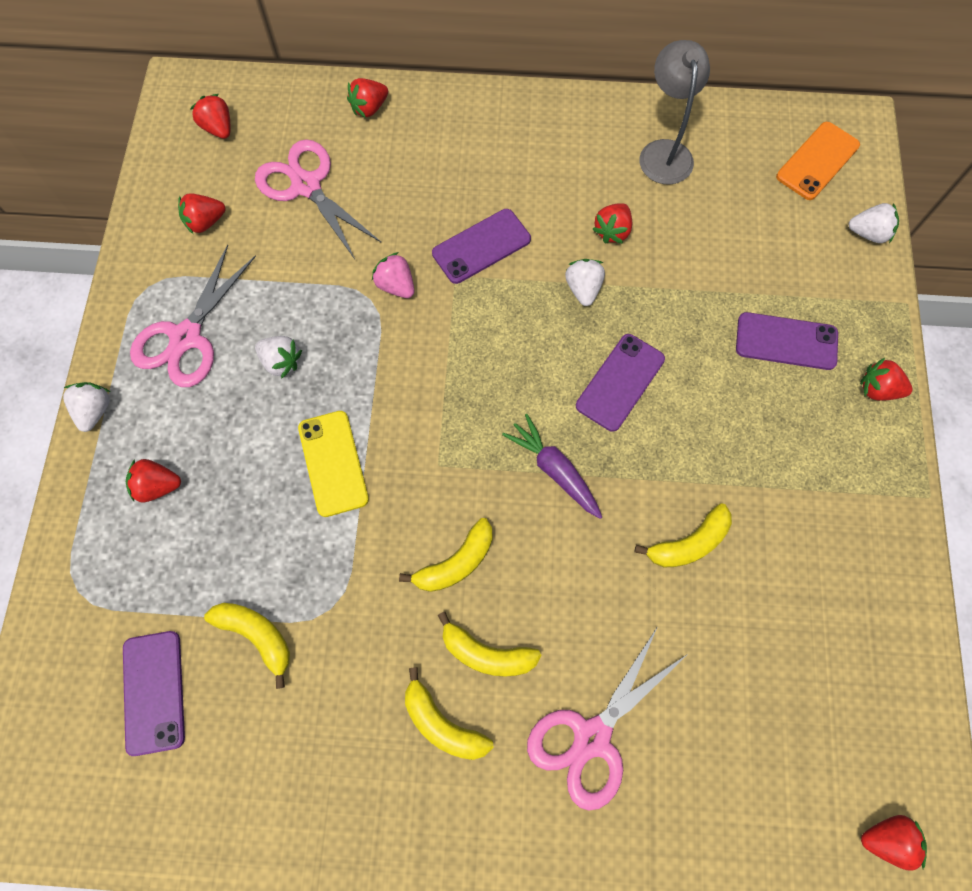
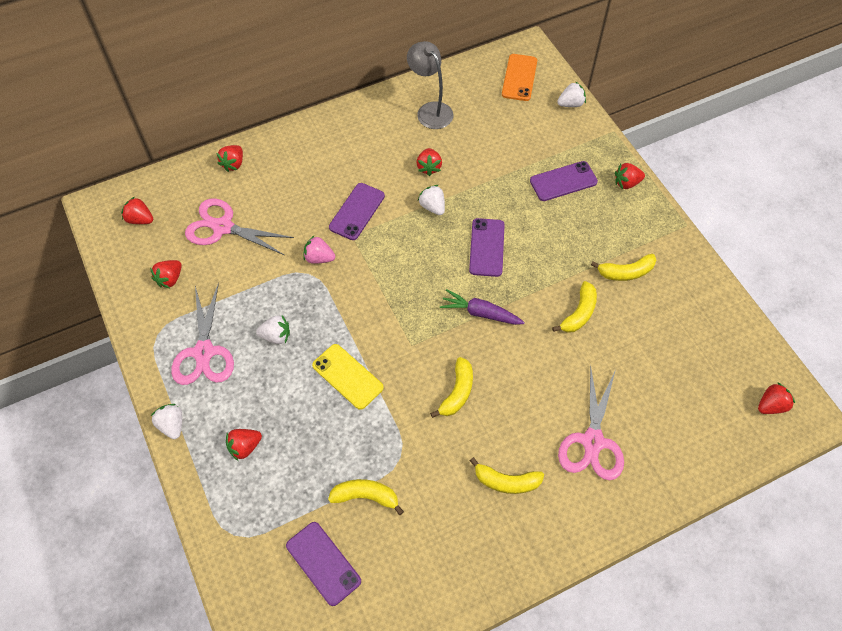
camera: 30 degrees left, 10 degrees down
(486, 653) = (507, 431): yellow banana -> yellow banana (626, 272)

